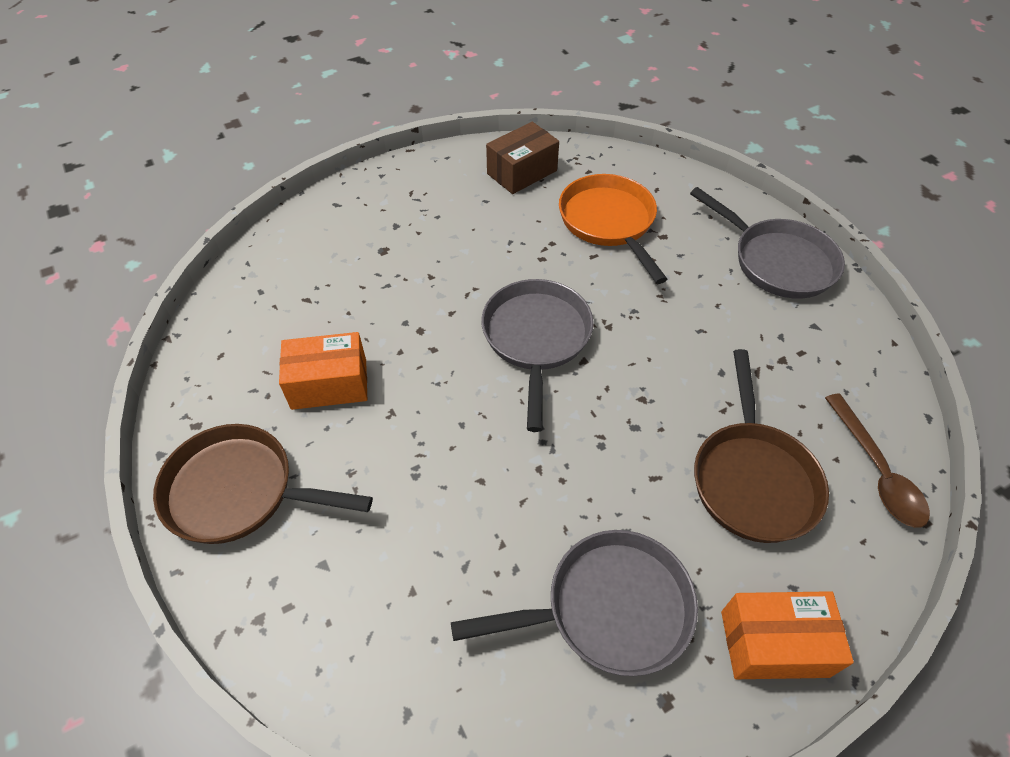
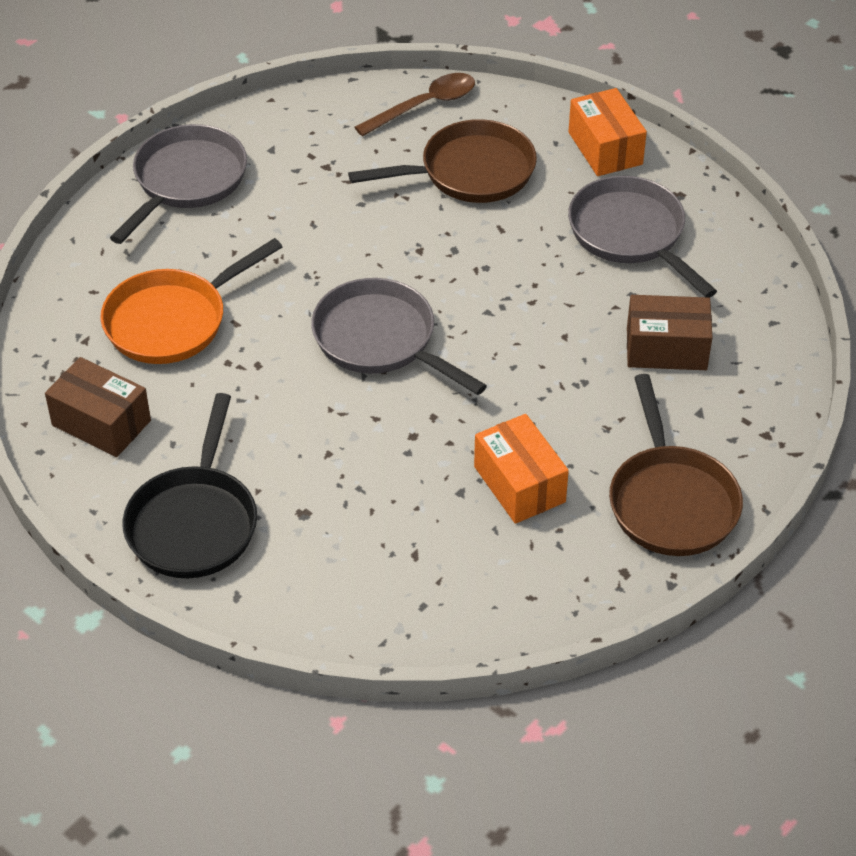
camera: 110 degrees left, 5 degrees down
(409, 197) = (194, 522): none -> black pan
(421, 570) = (666, 349): none -> brown box
(536, 339) = (380, 340): grey pan -> grey pan turned 60 degrees clockwise

